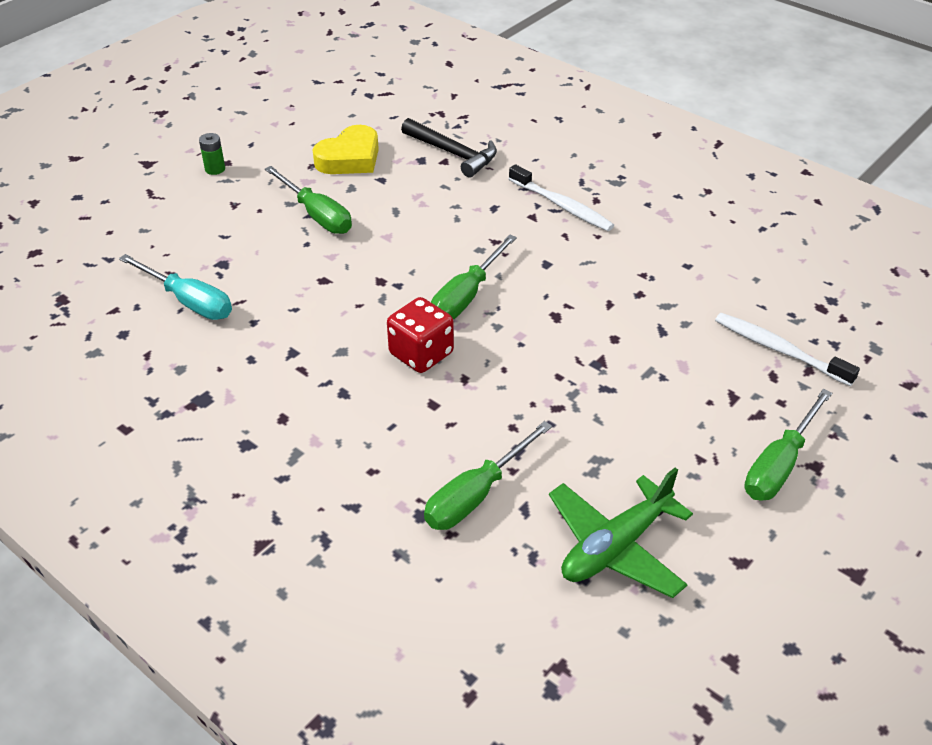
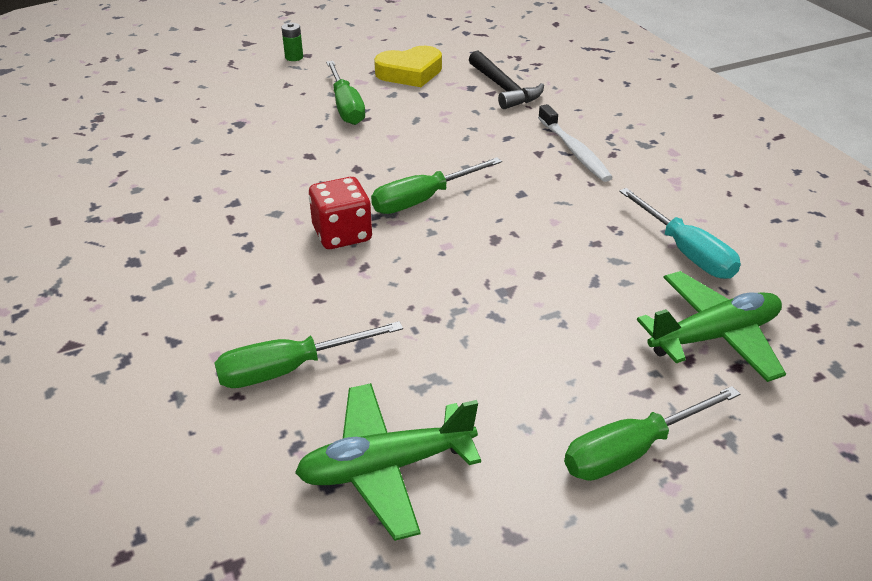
camera: 25 degrees right, 5 degrees down
(189, 301) = (188, 143): turquoise screwdriver -> turquoise screwdriver (686, 252)
(779, 350) = (714, 336): white toothbrush -> green plane

